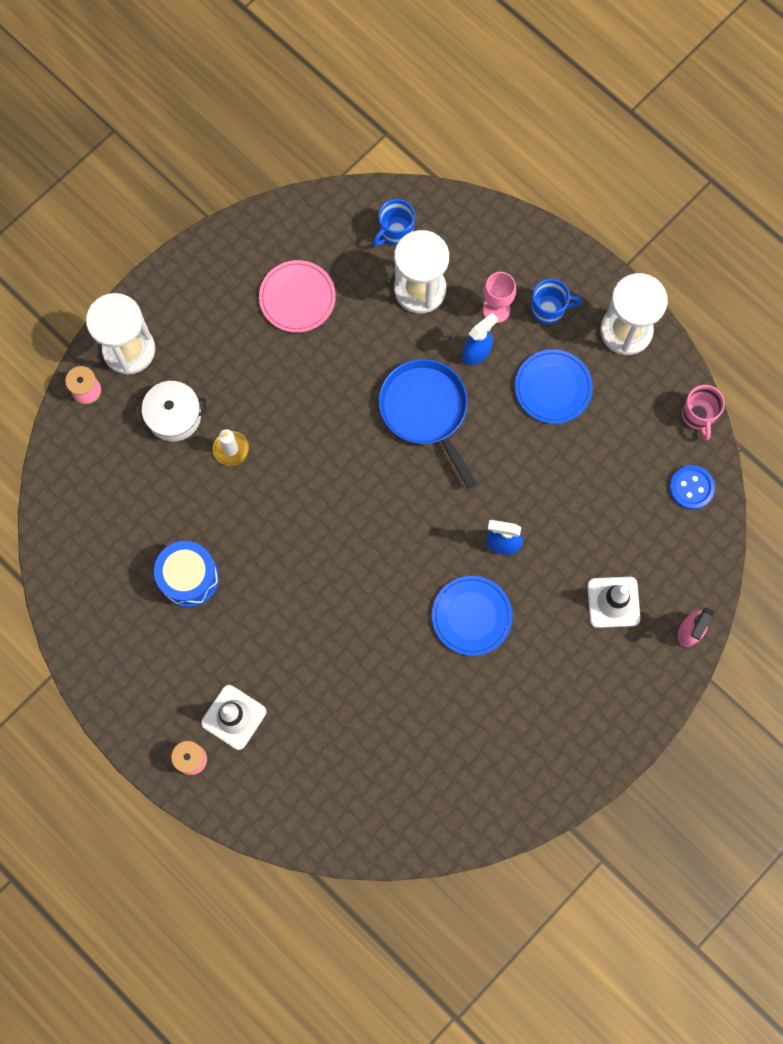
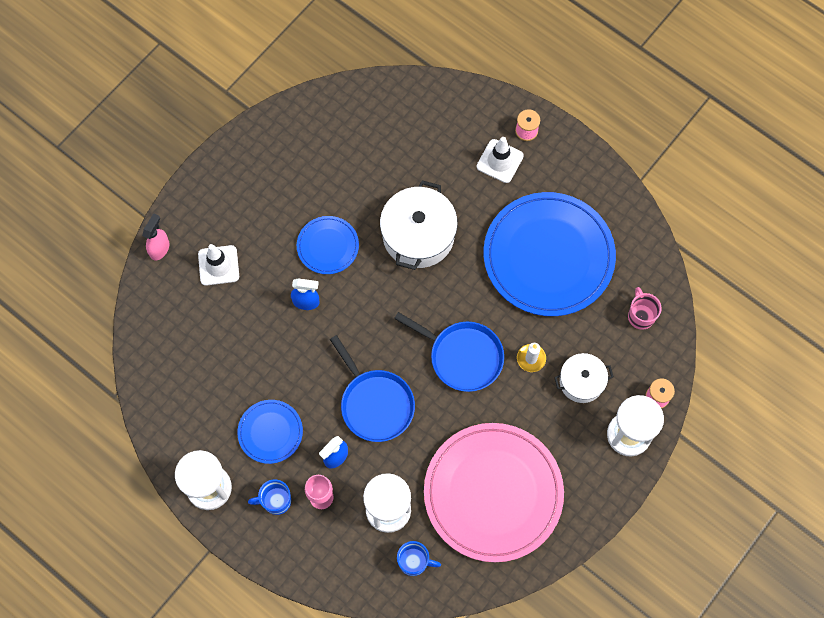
camera: 175 degrees right, 5 degrees down
(189, 578) = (548, 256): blue drum -> blue plate
(297, 298) = (493, 493): pink plate -> pink plate, size x2.11
(314, 458) = (462, 356): none -> blue pan
(353, 621) = (418, 235): none -> white pot
(395, 232) = (414, 562): blue mug -> blue mug turned 60 degrees clockwise
(691, 488) = (156, 359): blue button -> none
(698, 415) = (149, 419): pink mug -> pink mug (640, 316)

